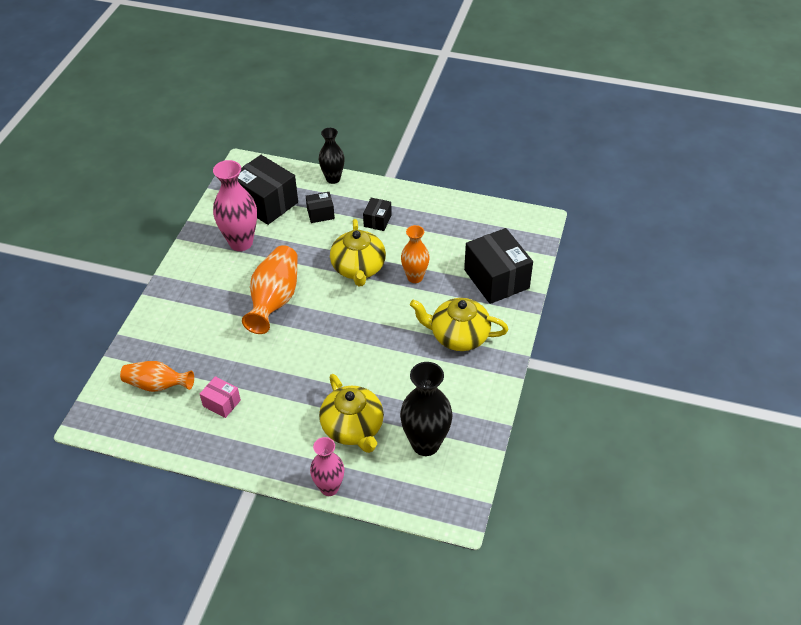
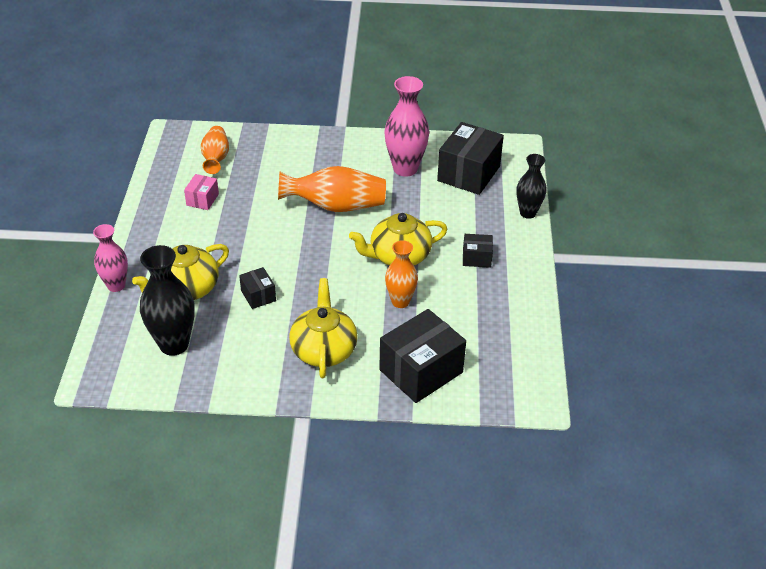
camera: 75 degrees right, 5 degrees down
(320, 214) = (469, 214): black box -> black box (258, 296)

